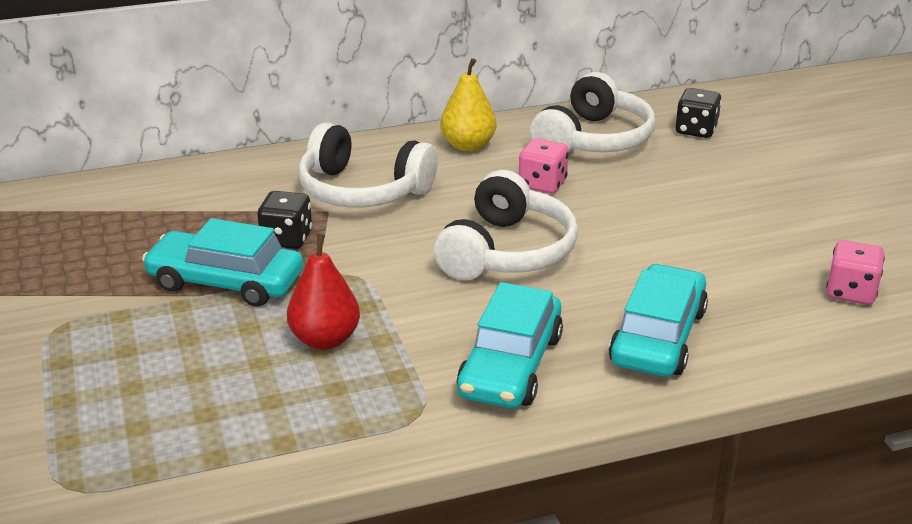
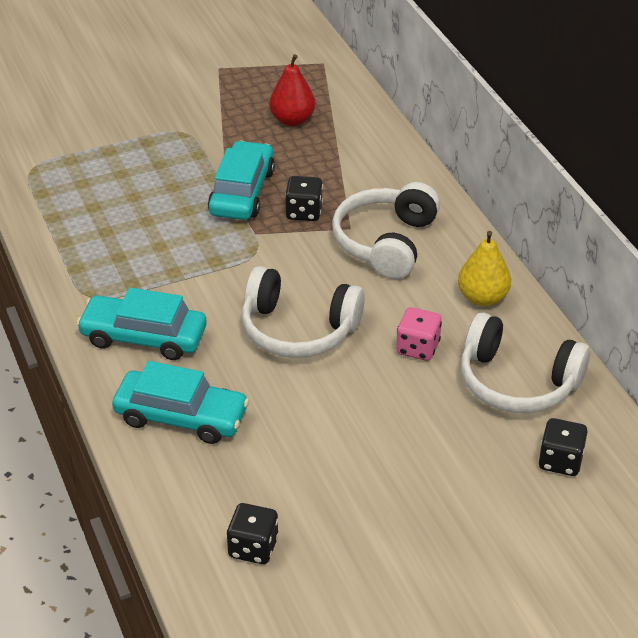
camera: 85 degrees right, 10 degrees up
(325, 340) = (173, 246): red pear -> red pear (292, 120)
(851, 292) = (253, 547): pink dice -> black dice

